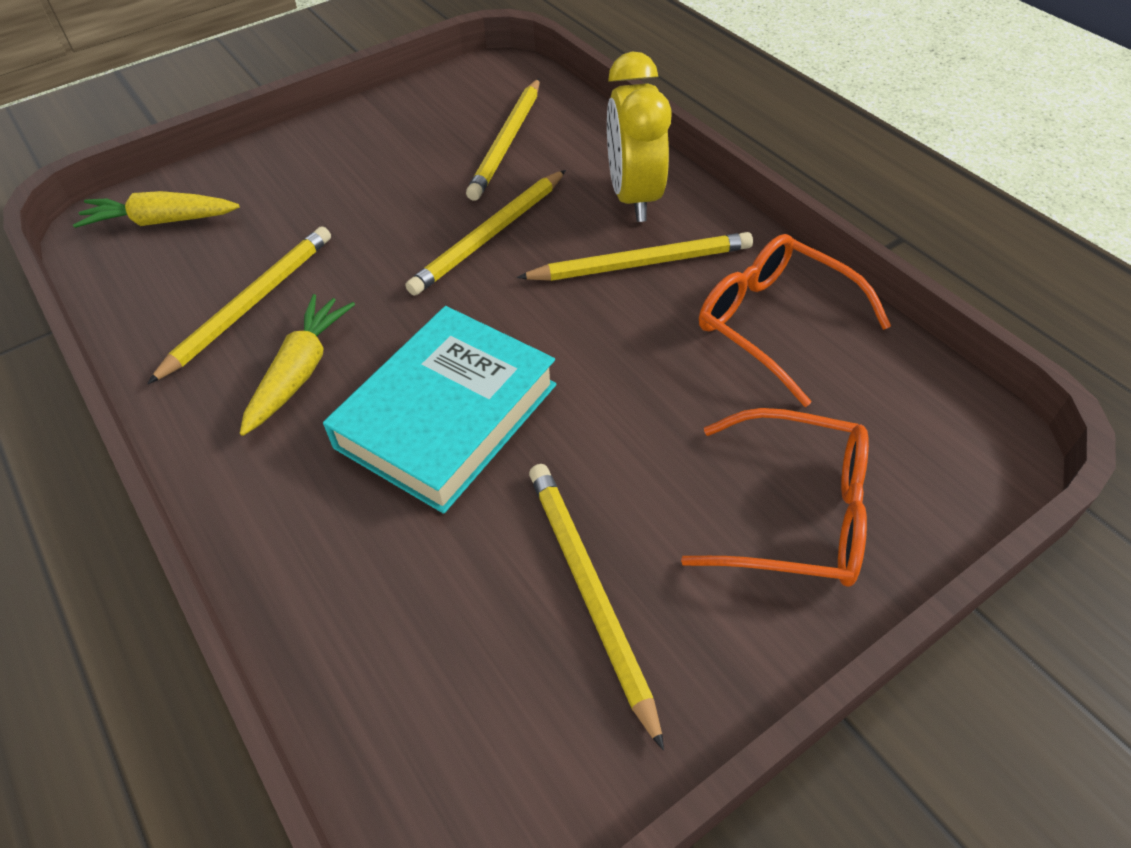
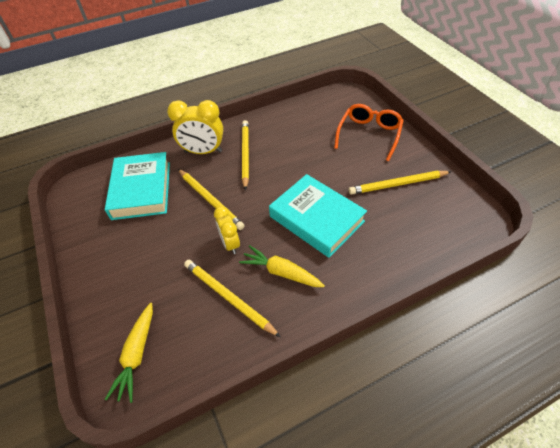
camera: 80 degrees left, 0 degrees up
(375, 285) = (230, 244): none -> yellow clock
(507, 142) = (141, 190): yellow pencil -> turquoise book
(775, 323) = (287, 125): orange glasses -> none

